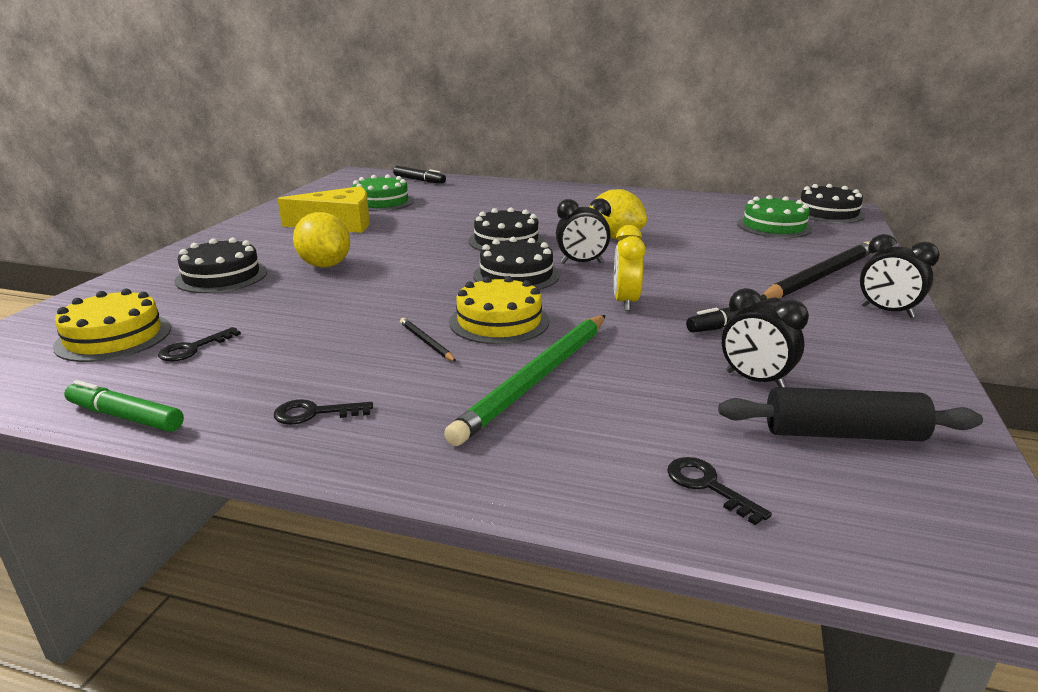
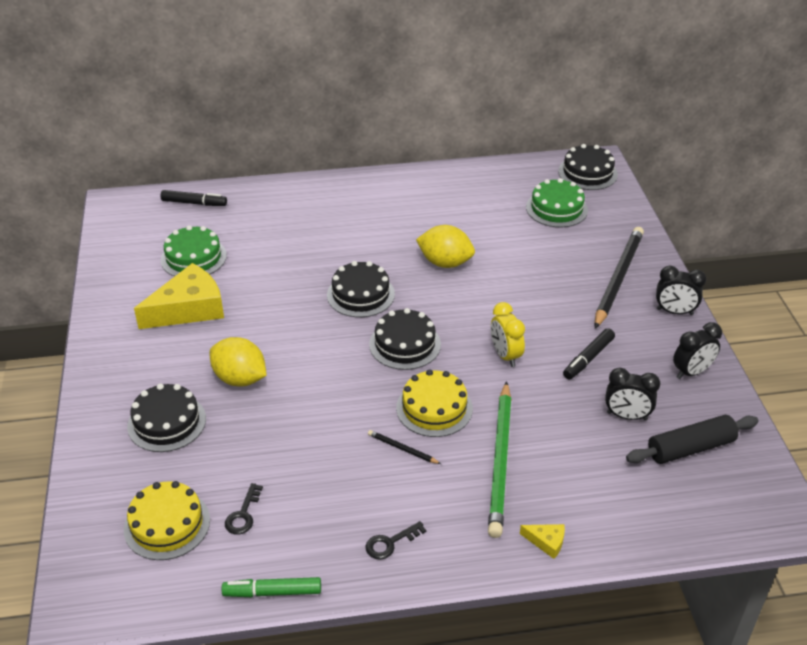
camera: 25 degrees left, 15 degrees up
(525, 472) = (546, 542): none -> yellow cheese
(581, 263) = (442, 311): black clock -> black clock (691, 372)
(707, 486) = (642, 515): black key -> none

